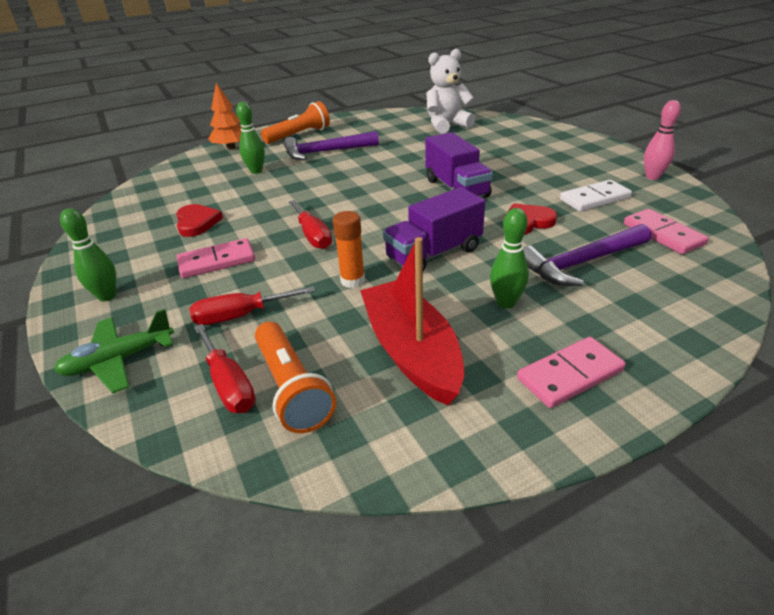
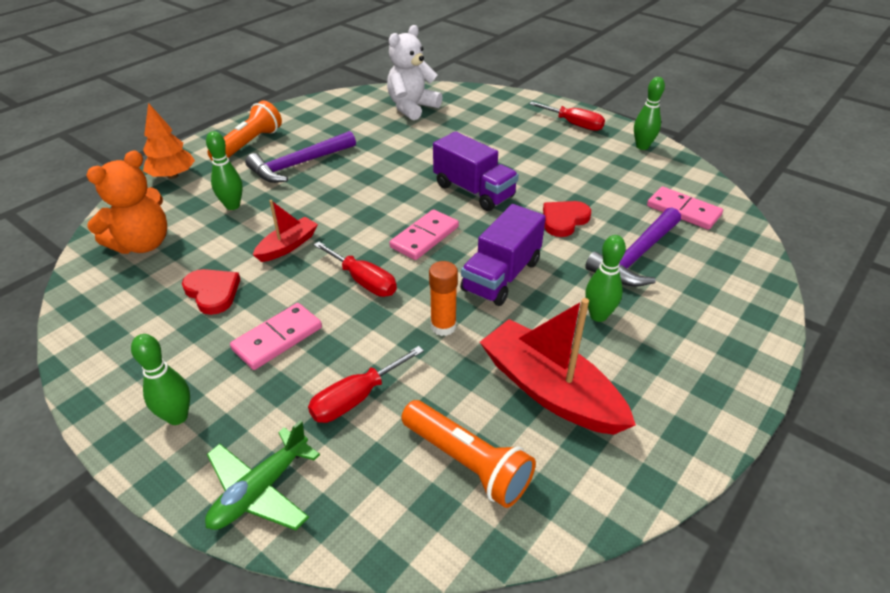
camera: 25 degrees left, 5 degrees up
(177, 185) = (143, 244): none -> orange teddy bear
(229, 384) = (402, 478): red screwdriver -> red screwdriver (574, 124)
(274, 202) = (288, 246): none -> red boat
(570, 375) = (689, 374): pink domino -> pink domino (425, 237)
(594, 198) = (607, 181): white domino -> none
(652, 177) = (642, 146): pink bowling pin -> green bowling pin

